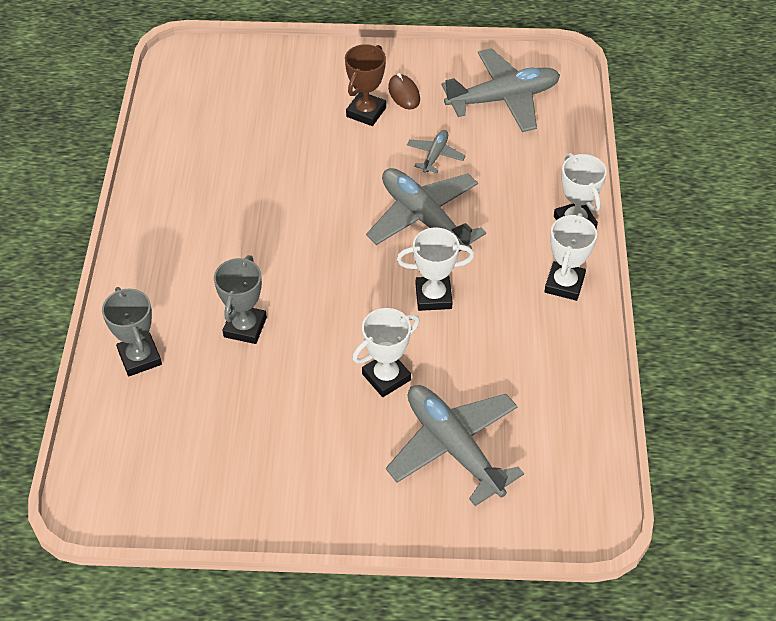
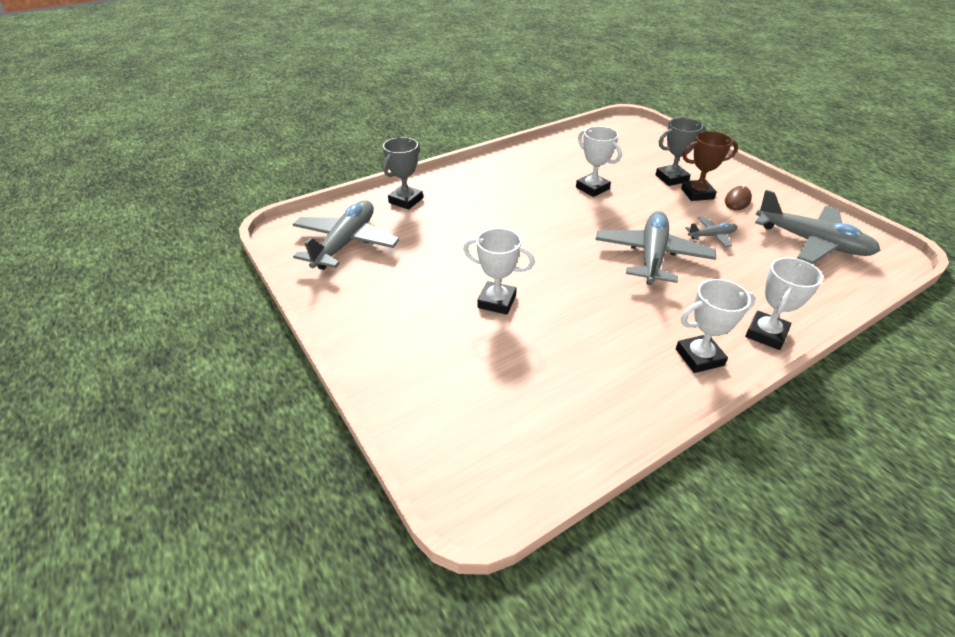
camera: 55 degrees right, 10 degrees down
(245, 327) = (469, 225): grey trophy -> grey trophy (671, 178)
(433, 296) = (593, 291): white trophy -> white trophy (592, 188)
(453, 447) = (470, 367): grey plane -> grey plane (345, 243)

